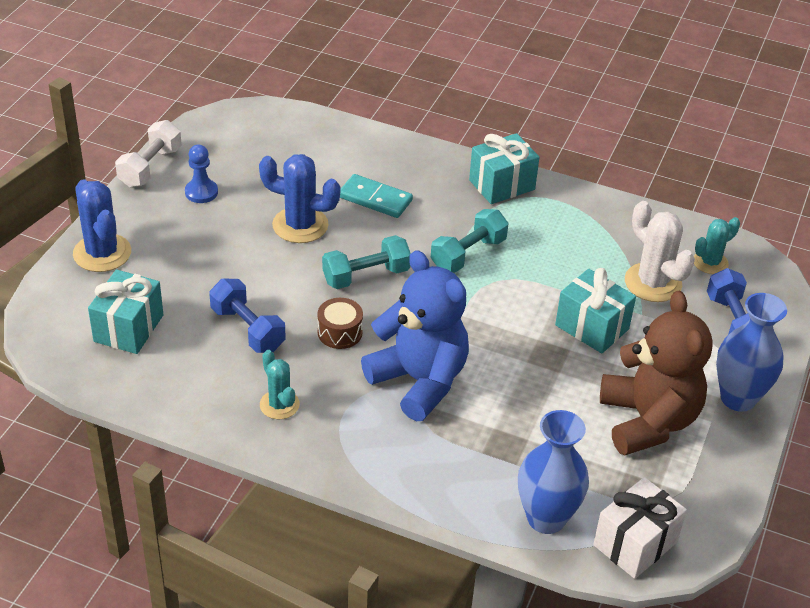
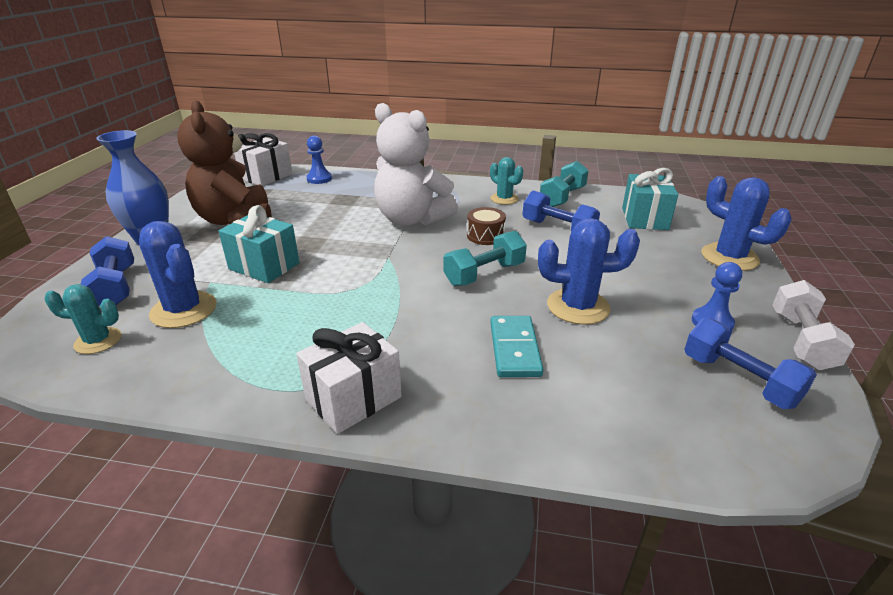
camera: 170 degrees right, 10 degrees down
(231, 151) = (738, 380): none -> blue dumbbell
(375, 199) = (514, 349): turquoise domino -> turquoise domino turned 75 degrees clockwise
(419, 381) = (412, 219): blue teddy bear -> white teddy bear
(468, 254) = (388, 307): turquoise dumbbell -> turquoise dumbbell (562, 197)
(502, 185) = (353, 398): turquoise gift -> white gift
(546, 518) = (319, 179): blue vase -> blue pawn
(653, 283) = (184, 310): white cactus -> blue cactus
(710, 262) = (98, 341): turquoise cactus -> turquoise cactus turned 45 degrees clockwise

